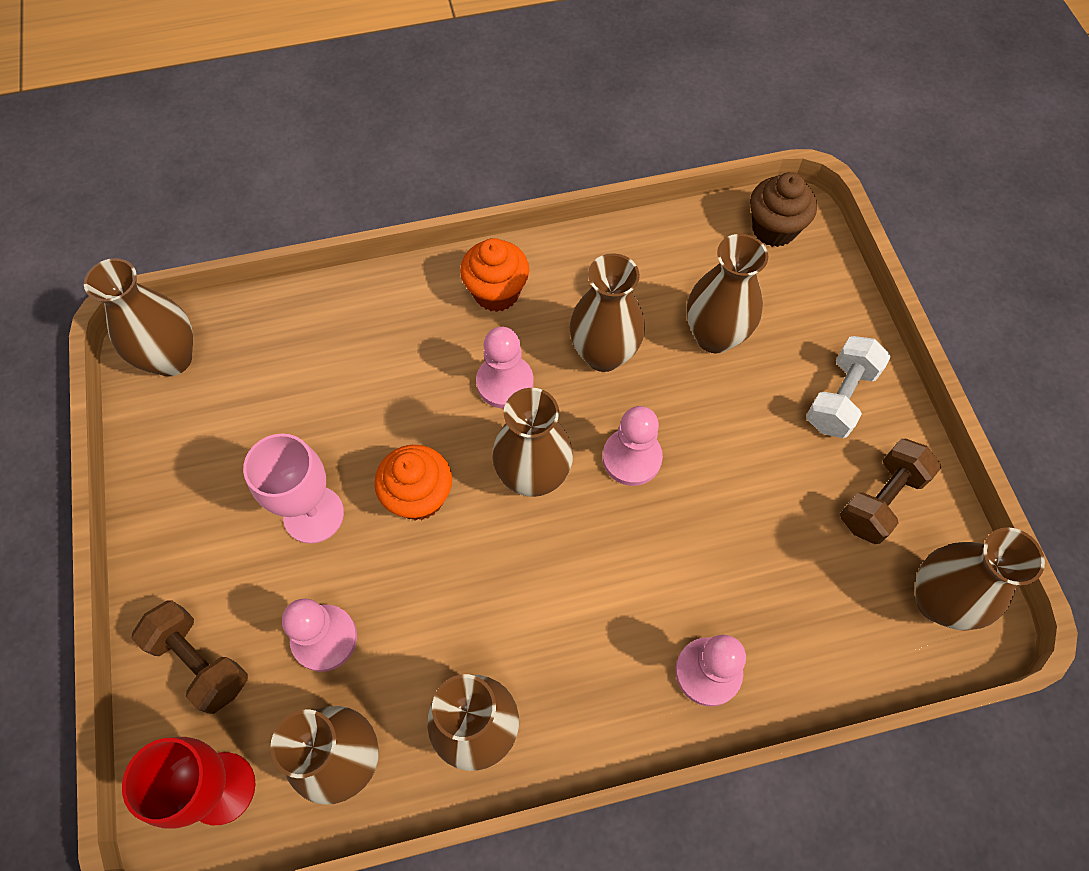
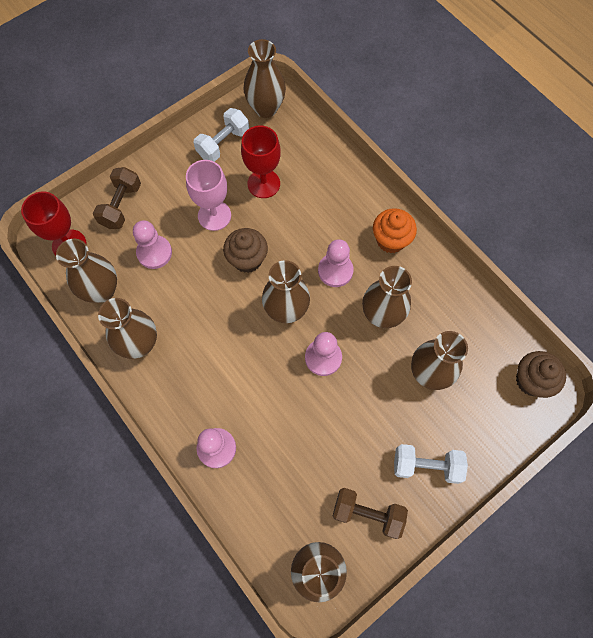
camera: 65 degrees right, 5 degrees up
(192, 447) = (223, 143): none -> white dumbbell
(303, 418) = (263, 184): none -> red goblet
(419, 496) = (247, 259): orange cupcake -> brown cupcake

